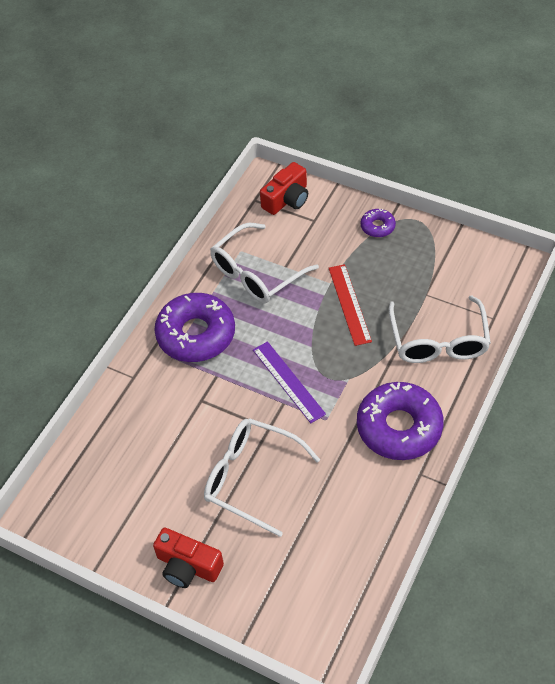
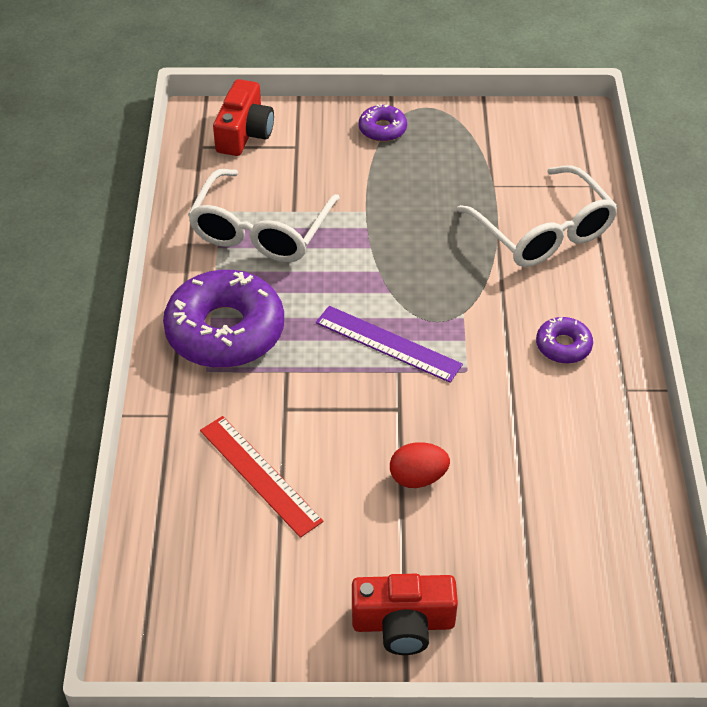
camera: 30 degrees left, 5 degrees down
(252, 478) = (418, 478): white glasses -> red egg
(349, 304) = (406, 227): red ruler -> red ruler (260, 475)
(399, 427) = (563, 346): purple donut -> purple donut, size x0.47

